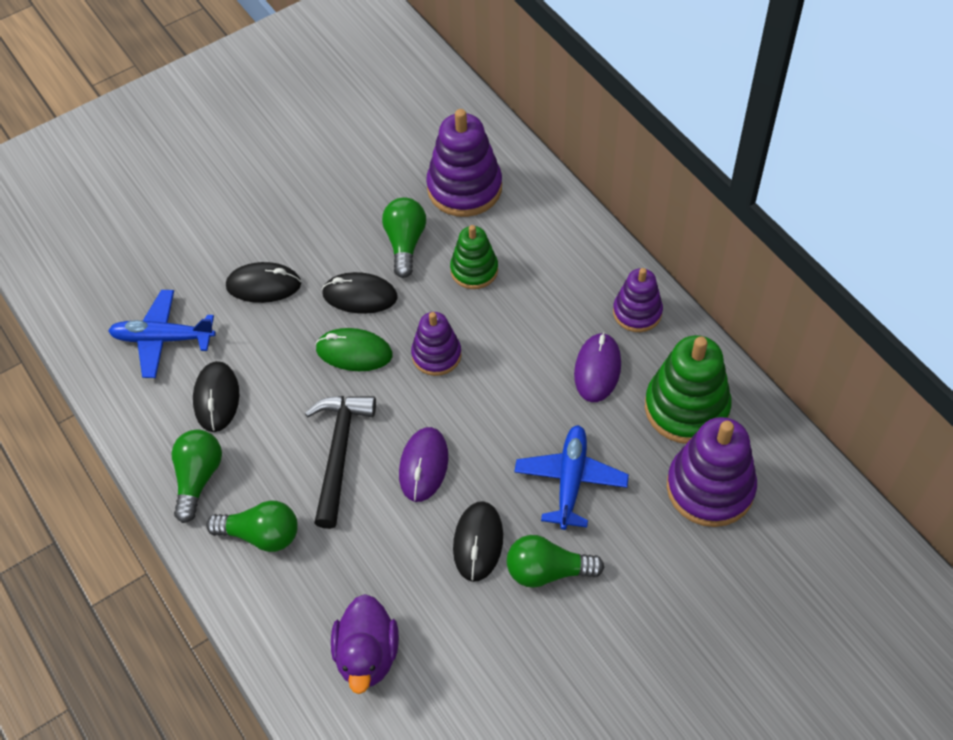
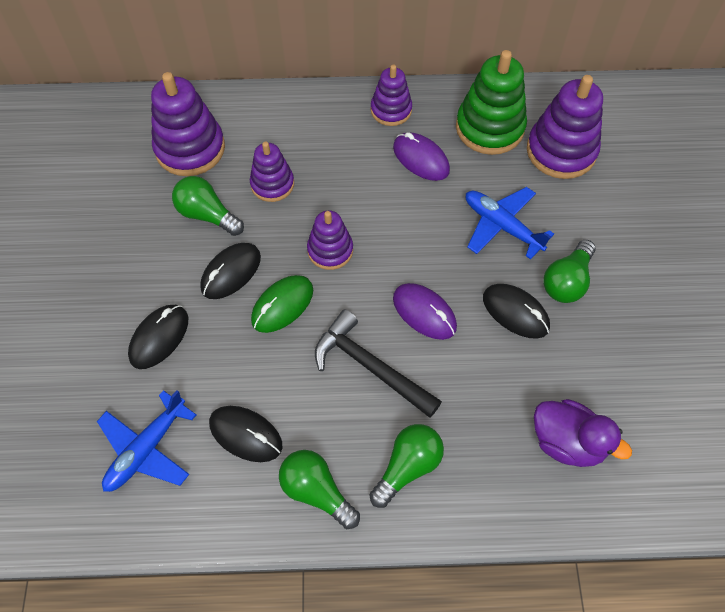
camera: 60 degrees left, 5 degrees up
(474, 270) = (272, 184): green stacking toy -> purple stacking toy

